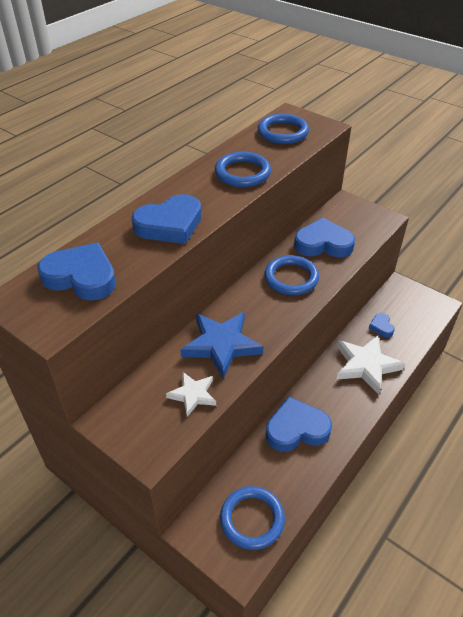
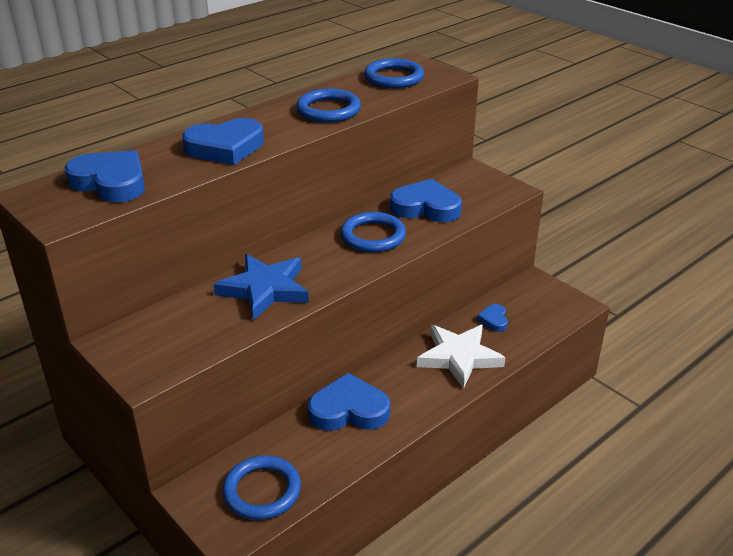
camera: 10 degrees right, 10 degrees down
(193, 395) = (213, 330): white star -> none

